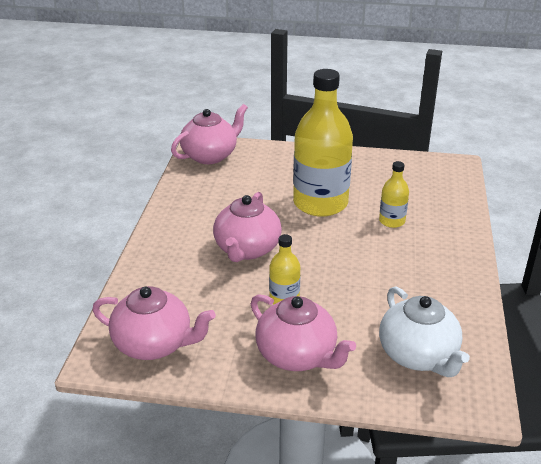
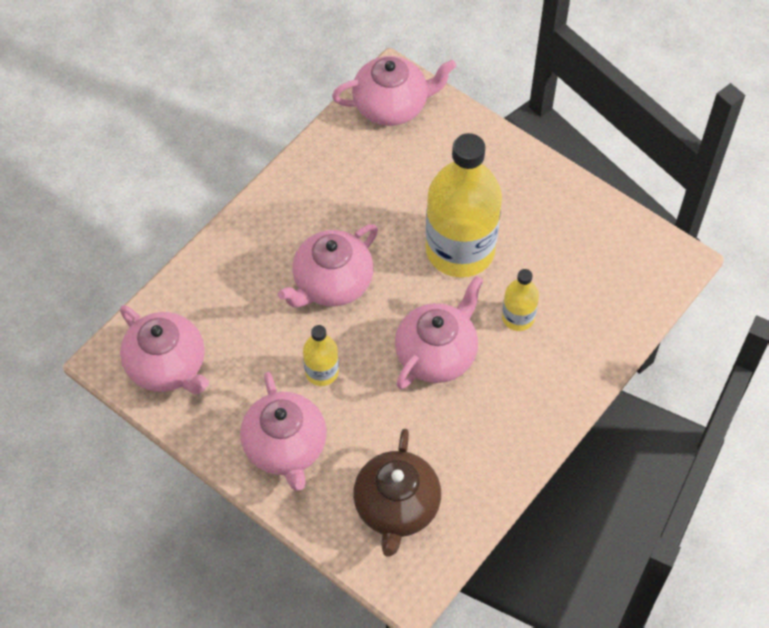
camera: 30 degrees right, 25 degrees up
(358, 258) = (437, 354): none -> pink teapot
(418, 355) = (396, 507): white teapot -> brown teapot

